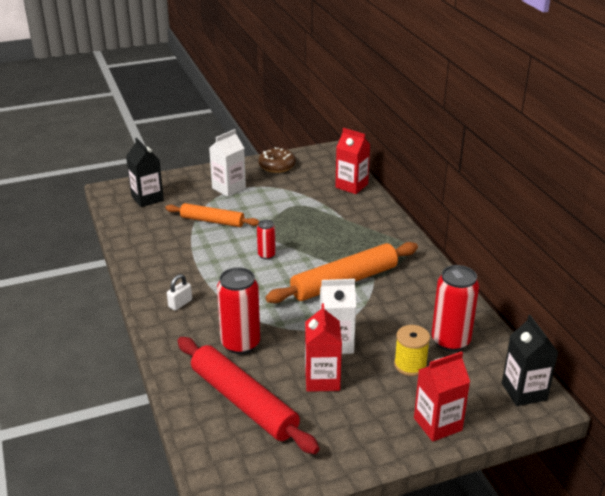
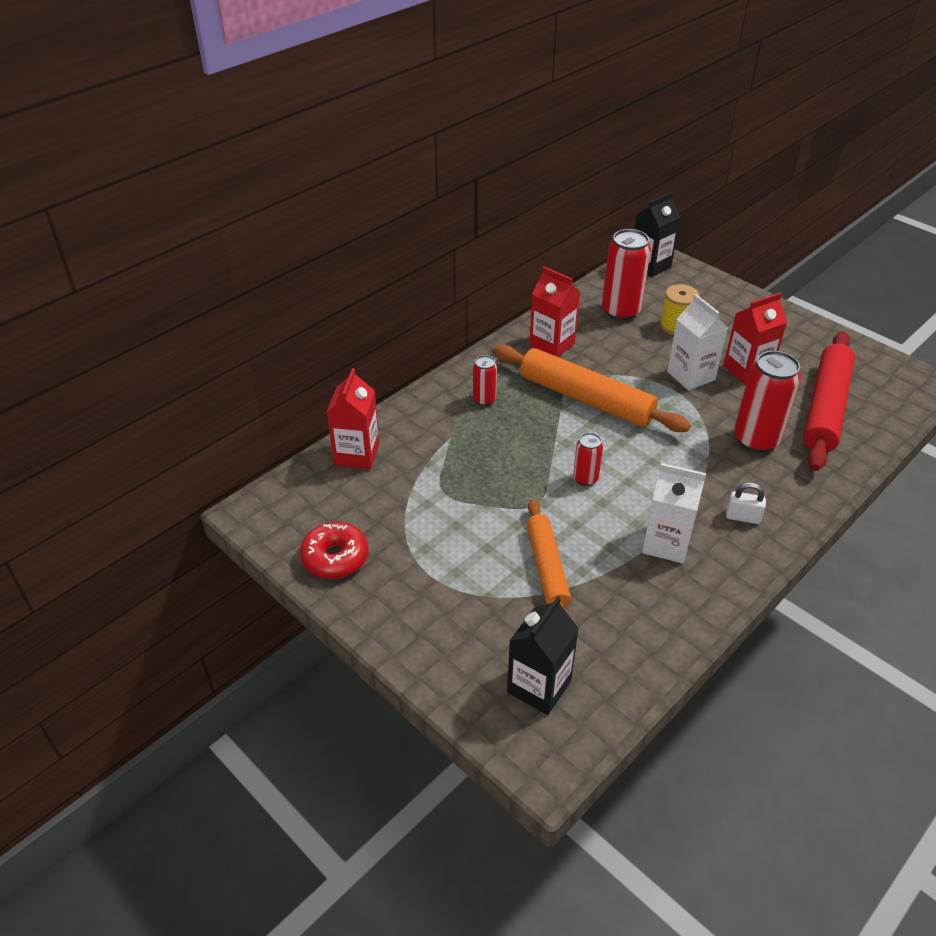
camera: 115 degrees left, 10 degrees up
(229, 188) = (441, 590): white carton -> white carton (666, 543)
(277, 166) = (335, 558): brown donut -> red donut
(373, 240) = (484, 400): none -> red can
(437, 424) = (731, 298): red carton -> red carton (552, 345)

